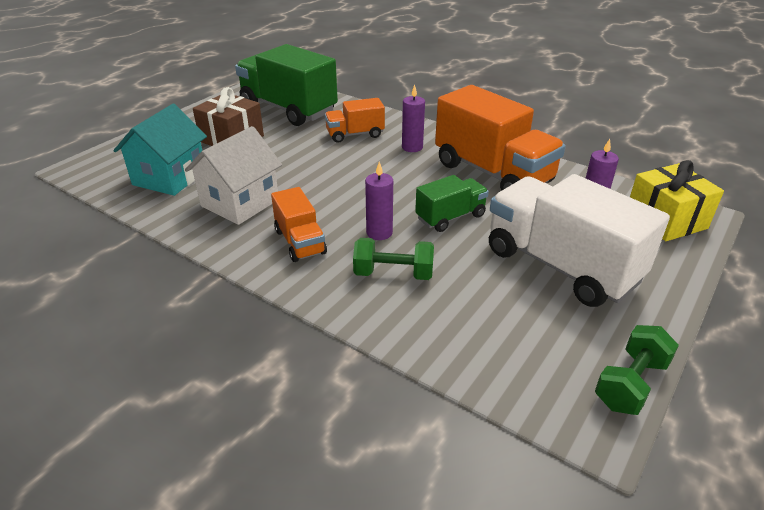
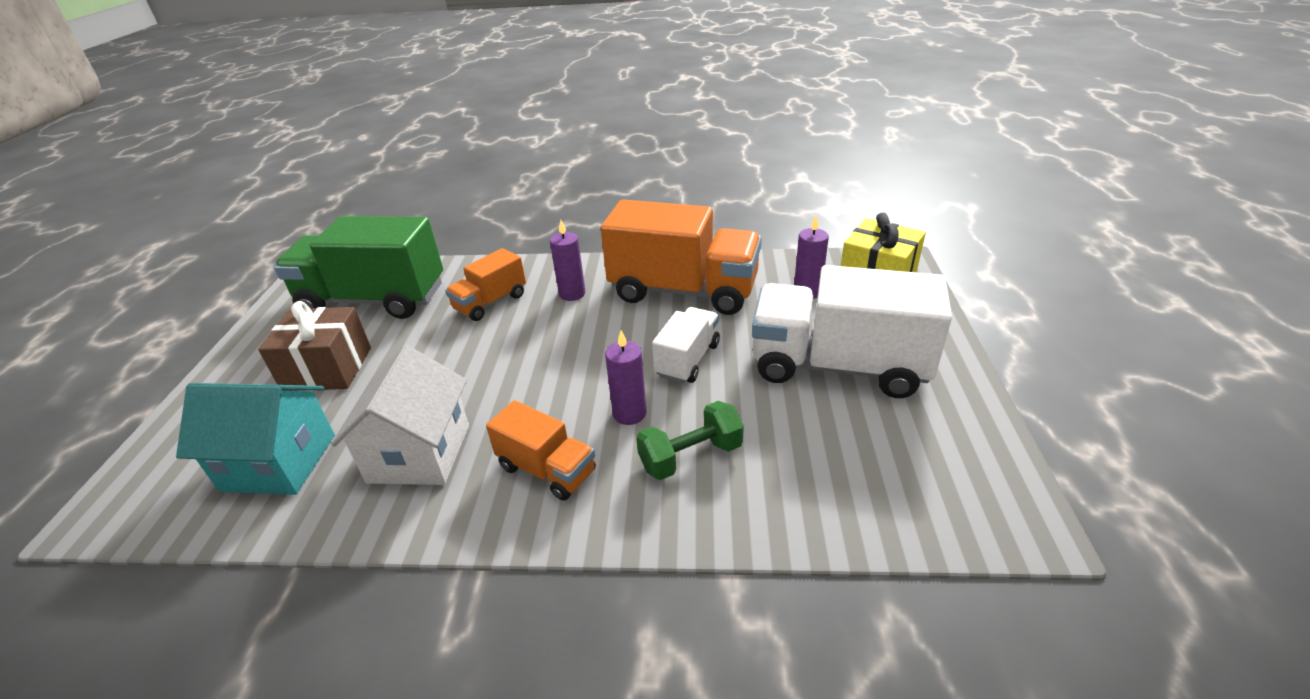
camera: 30 degrees left, 0 degrees up
(169, 178) = (279, 462): turquoise house -> turquoise house turned 75 degrees counterclockwise
(450, 217) = (687, 360): green truck -> white truck
(630, 384) = (1005, 461): green dumbbell -> none

